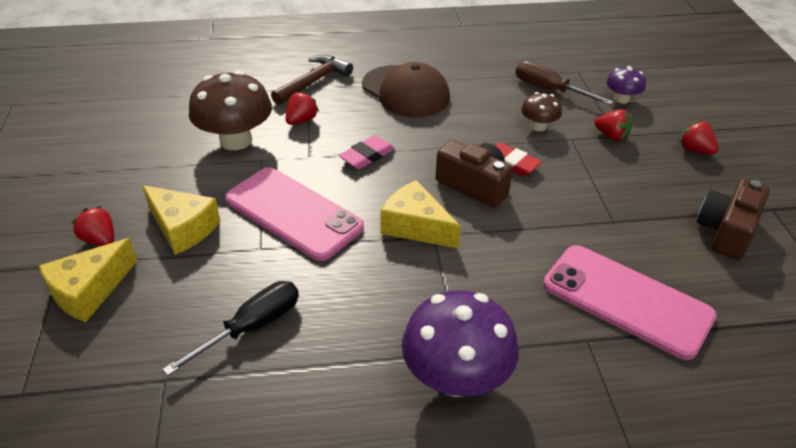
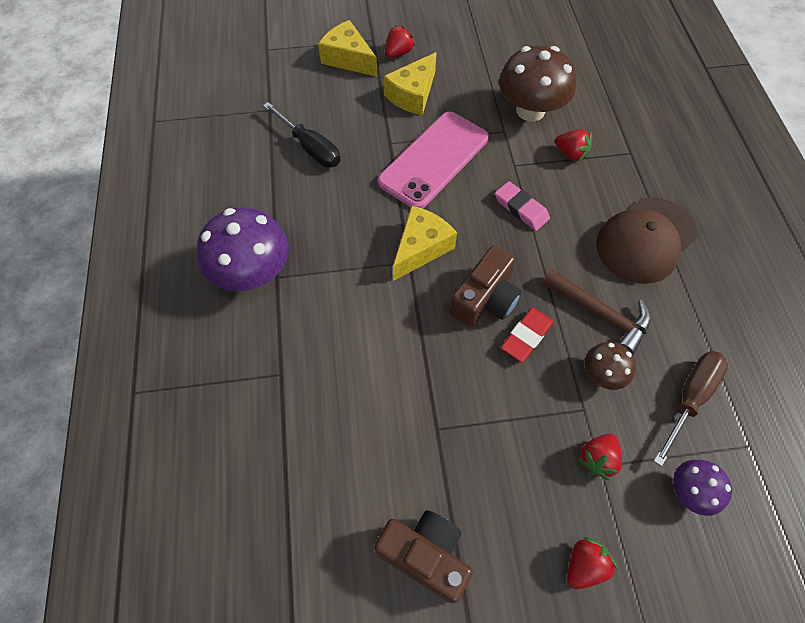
camera: 90 degrees right, 20 degrees up
(313, 82) = (643, 158): brown hammer -> brown hammer (599, 314)
(626, 300) = (324, 417): pink phone -> none

